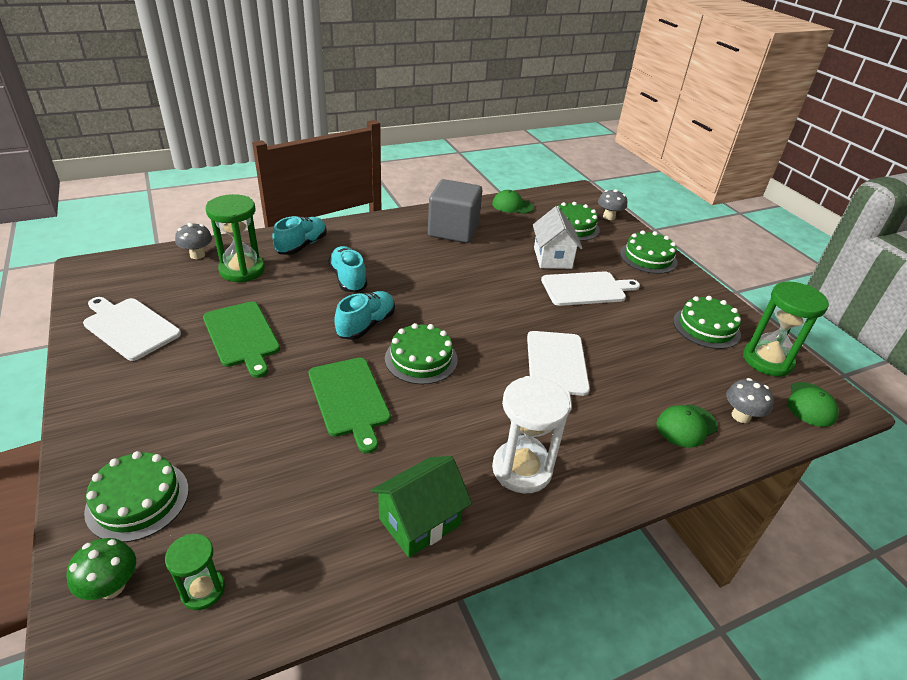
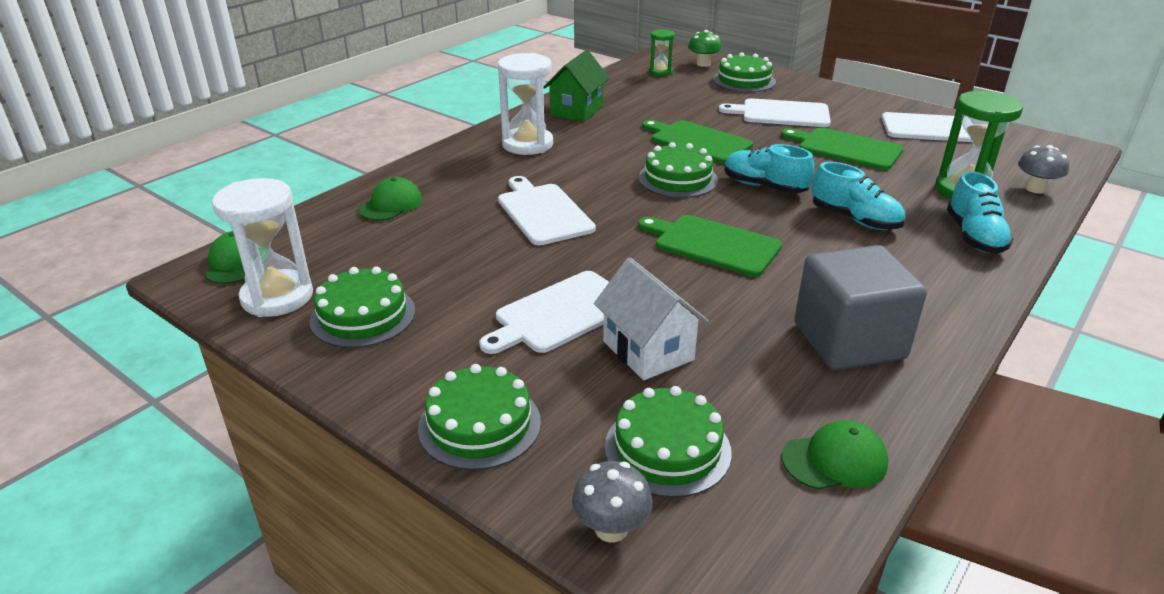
camera: 155 degrees right, 5 degrees down
(211, 407) = (781, 113): none -> white cutting board
(366, 325) = (764, 187): turquoise shoe -> turquoise shoe turned 120 degrees clockwise
(459, 296) = (713, 244): none -> green cutting board
(740, 416) = (330, 228): grey mushroom -> none
(767, 360) = (277, 297): green hourglass -> white hourglass

